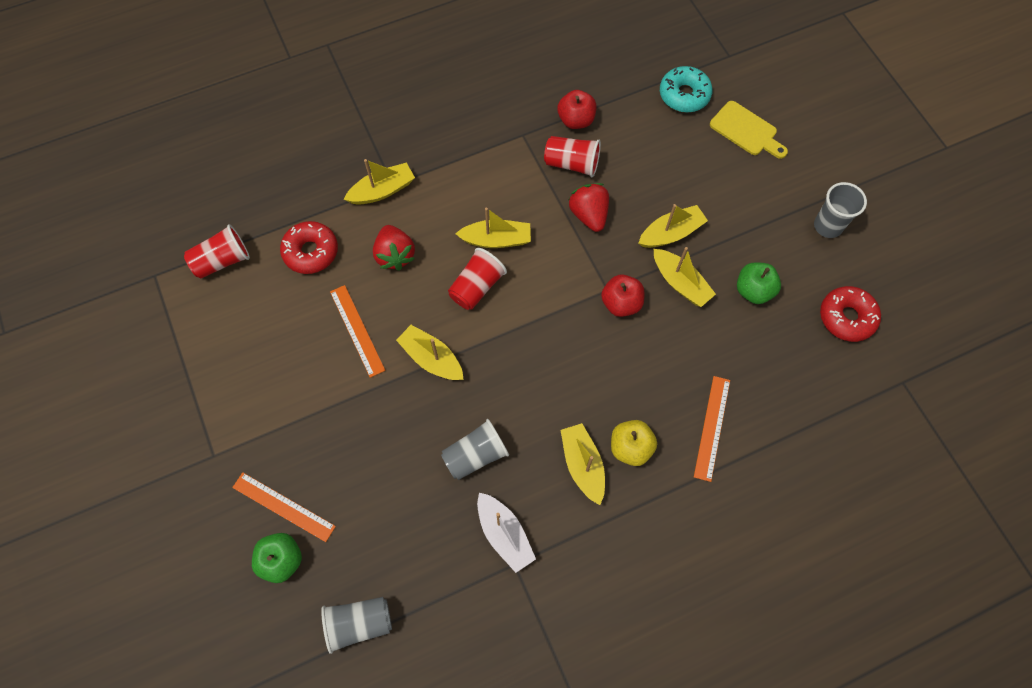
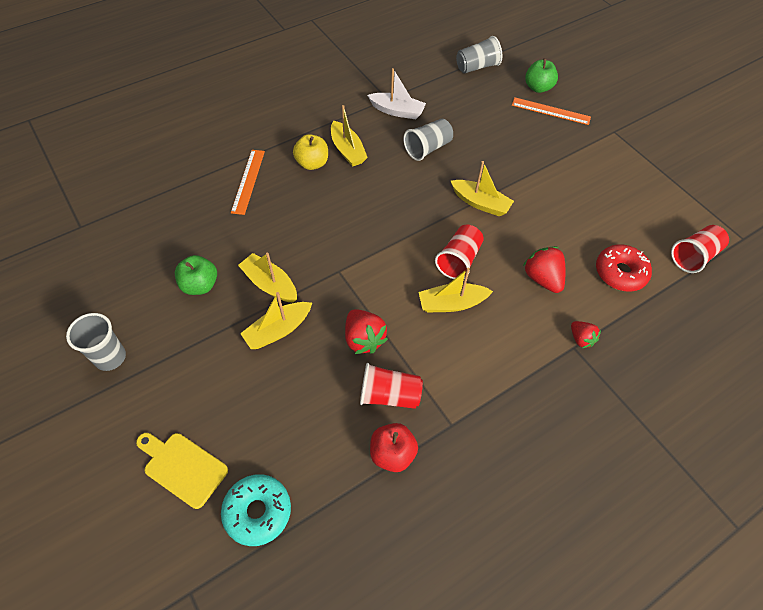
camera: 170 degrees right, 10 degrees down
(357, 330) = (549, 216): orange ruler -> none
(382, 190) = (581, 339): yellow boat -> red strawberry
(504, 534) = (397, 111): white boat -> white boat turned 150 degrees clockwise
(621, 303) = (325, 261): red apple -> none
(846, 317) = (115, 272): red donut -> none

